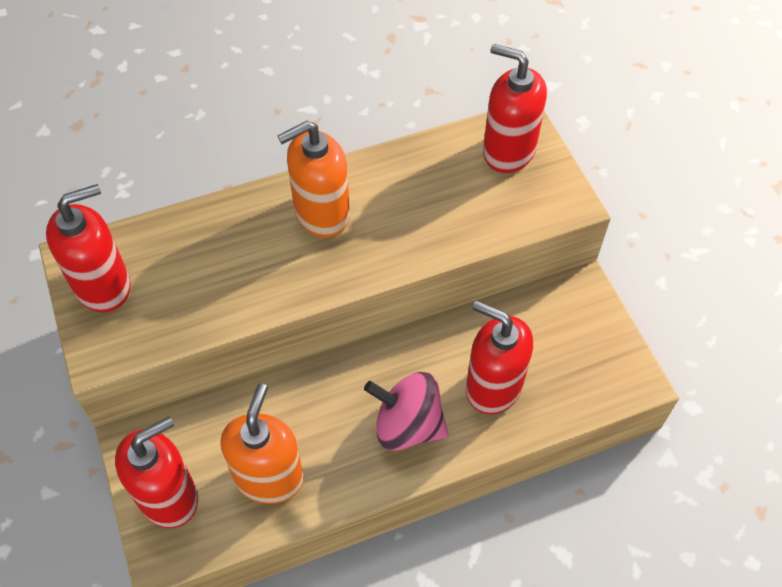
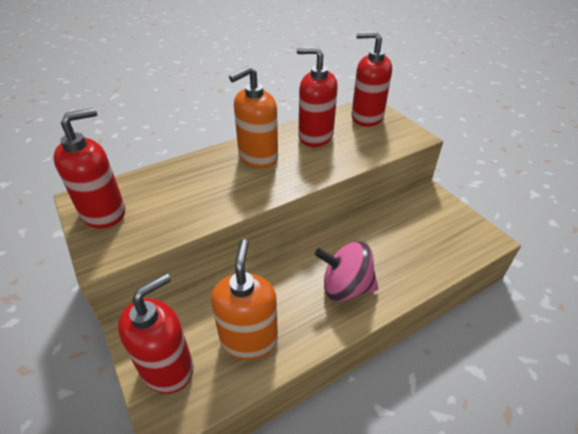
camera: 10 degrees left, 15 degrees down
(493, 387) = (397, 255): red soap dispenser -> red soap dispenser (315, 136)

